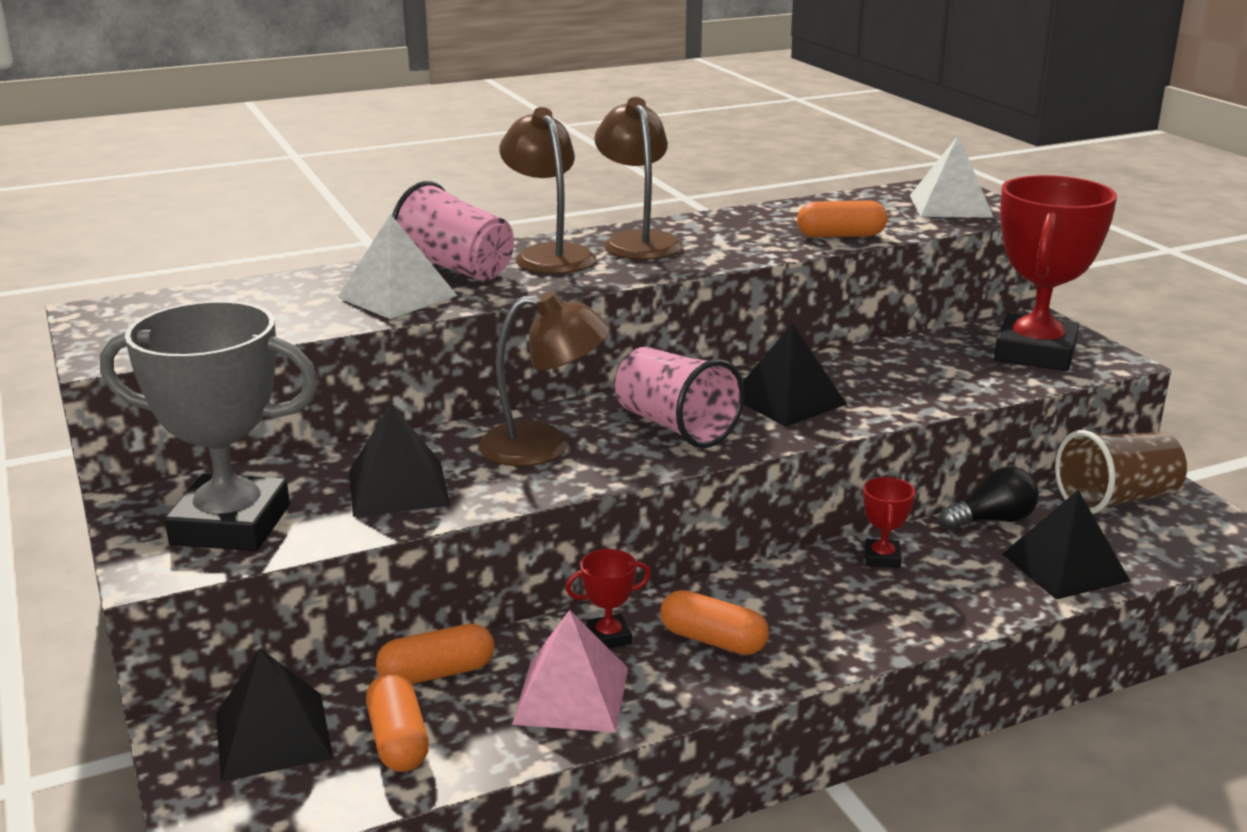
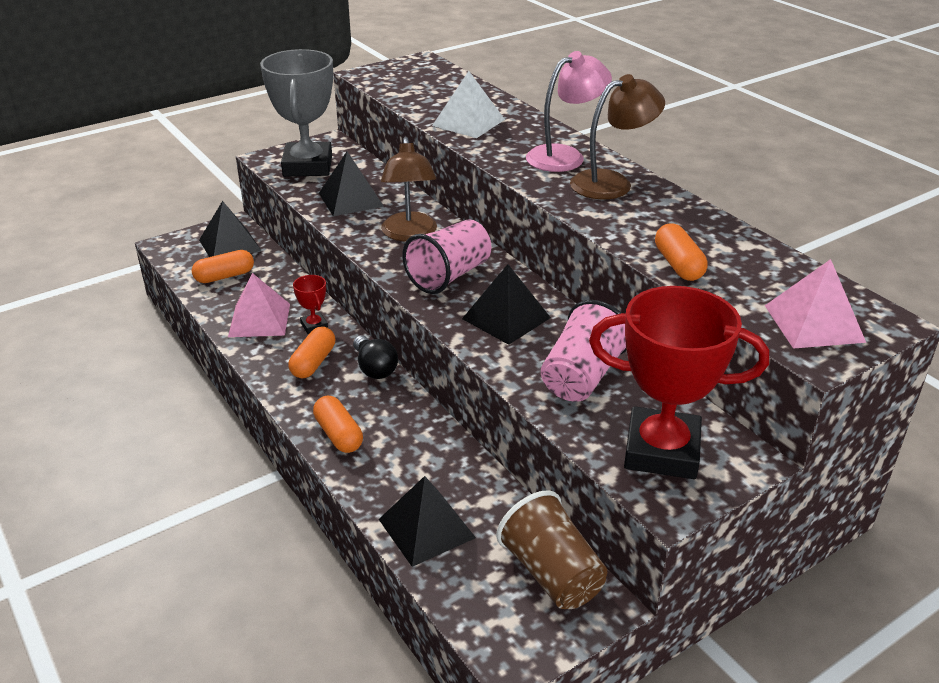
camera: 80 degrees right, 10 degrees up
(437, 673) = (278, 278): orange capsule -> orange capsule (338, 435)
(456, 269) = (523, 132): pink cup -> pink cup (581, 377)
(549, 255) = (565, 156): brown lamp -> pink lamp
(882, 558) = (421, 430): red trophy -> none
(950, 206) = (814, 323): white pyramid -> pink pyramid
(992, 520) = (492, 490): black light bulb -> black light bulb (374, 368)

